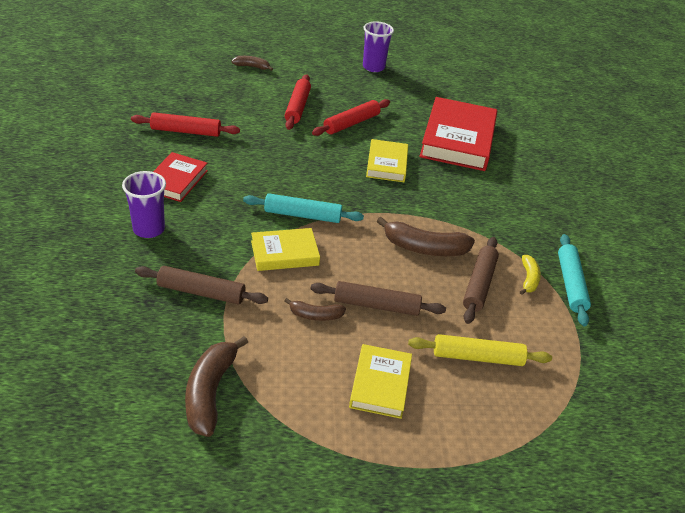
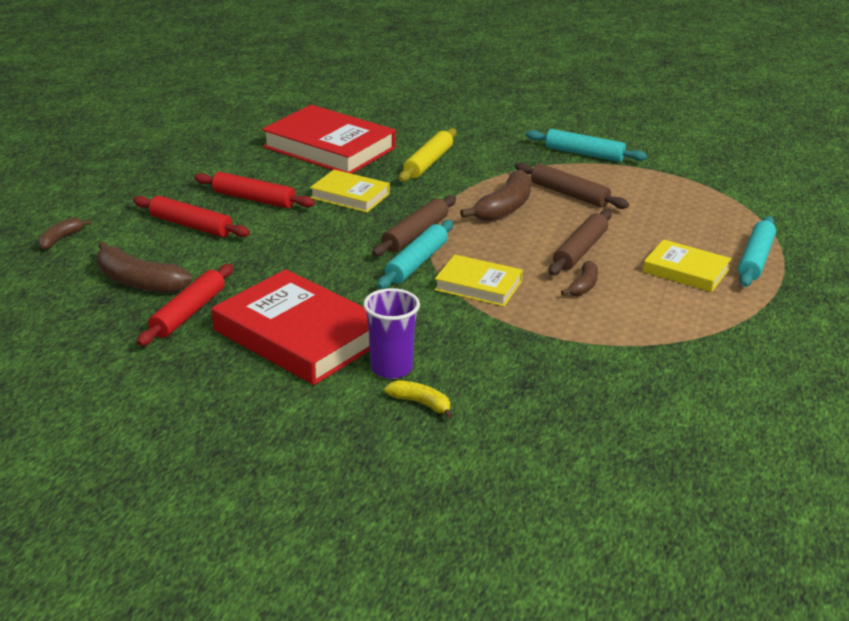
camera: 65 degrees left, 10 degrees down
(176, 180) = (299, 335): red book -> red book, size x1.80
(201, 292) = (523, 347): brown rolling pin -> brown rolling pin (415, 234)
(210, 392) = (676, 363): brown banana -> brown banana (138, 282)
(284, 253) = (478, 285): yellow book -> yellow book turned 75 degrees counterclockwise
(351, 123) = (254, 199): red rolling pin -> red rolling pin turned 45 degrees counterclockwise
(373, 67) = (137, 160): purple cup -> none
(436, 440) = (755, 259): none -> turquoise rolling pin
(477, 357) = (663, 218): yellow rolling pin -> yellow rolling pin (428, 163)
(528, 279) = (570, 170): yellow banana -> yellow banana (421, 403)

